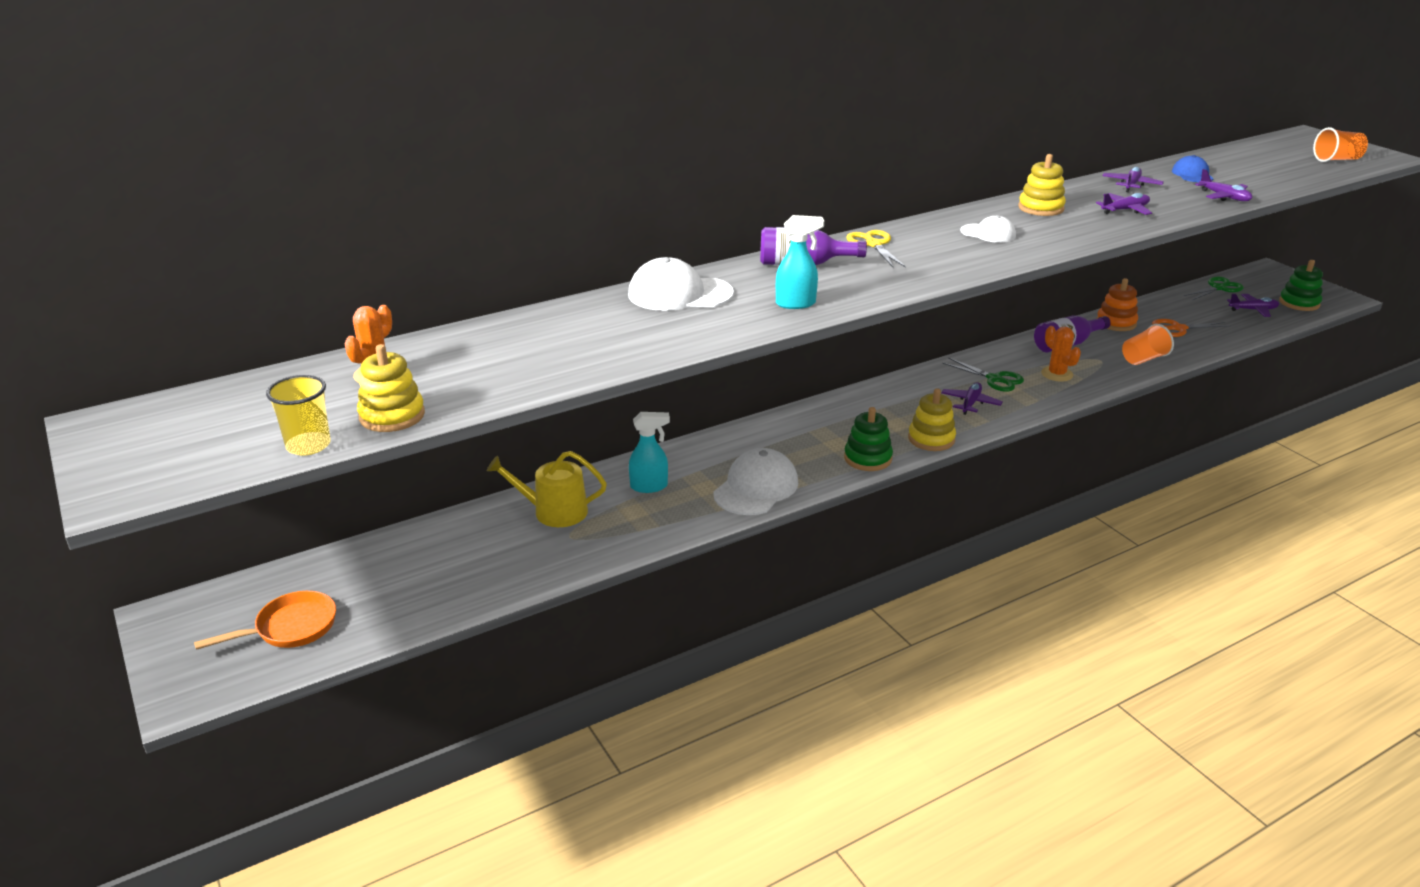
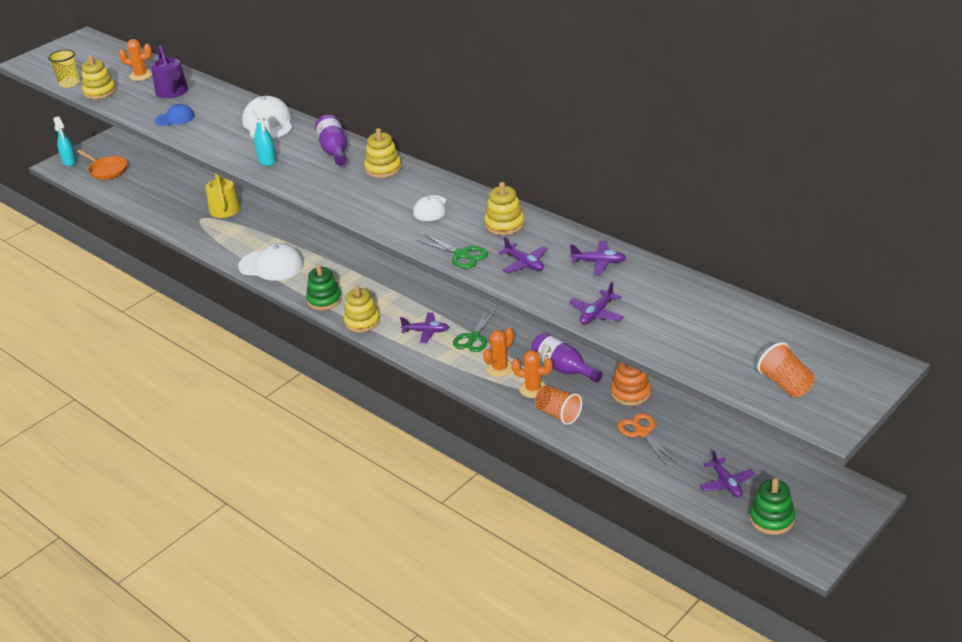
camera: 75 degrees right, 5 degrees up
(485, 352) = (173, 92): none -> purple watering can
(649, 486) = (260, 229): turquoise spray bottle -> turquoise spray bottle (69, 162)
(873, 244) = (383, 168): yellow scissors -> yellow stacking toy
(1098, 364) = (533, 389): none -> orange cactus
(1192, 174) = (657, 293): blue cap -> blue cap (175, 118)
(1218, 288) = (772, 457): green scissors -> green scissors (461, 255)

